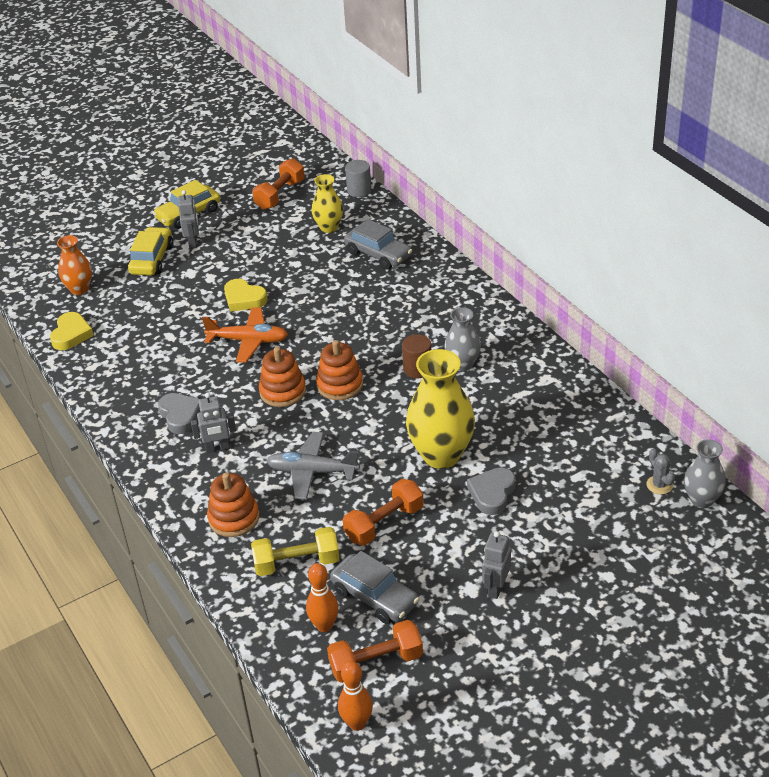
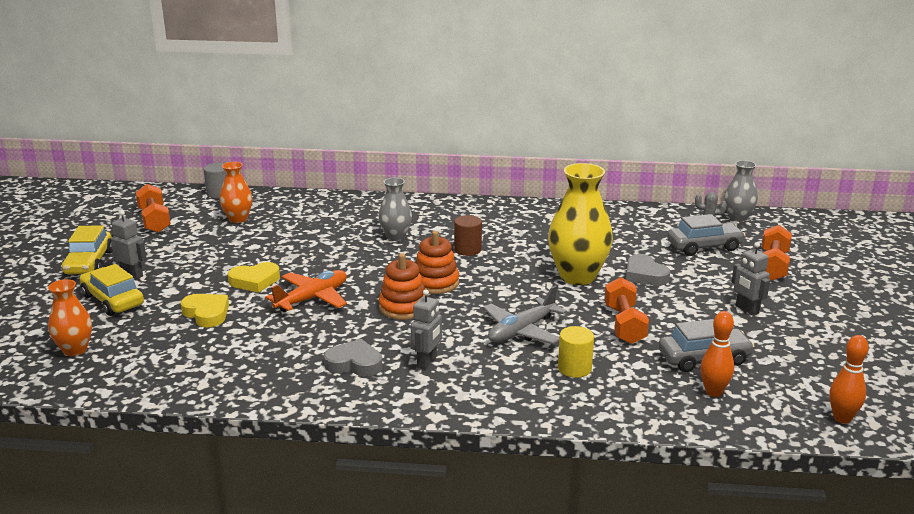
camera: 55 degrees left, 15 degrees down
(71, 334) = (133, 378): yellow heart -> yellow heart (207, 313)
(234, 518) = (529, 386): orange stacking toy -> none
(283, 529) = (574, 368): none -> yellow cylinder
(297, 563) = (624, 377): yellow dumbbell -> none
(329, 227) = (238, 219): yellow vase -> orange vase
(376, 662) = (780, 385): orange dumbbell -> orange dumbbell (773, 266)
(378, 254) = (309, 215): grey car -> grey car (704, 246)
(462, 364) = (490, 234): grey vase -> grey vase (395, 237)

